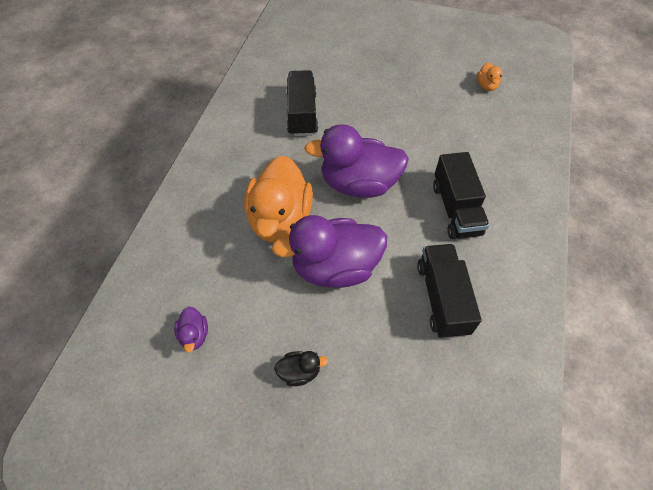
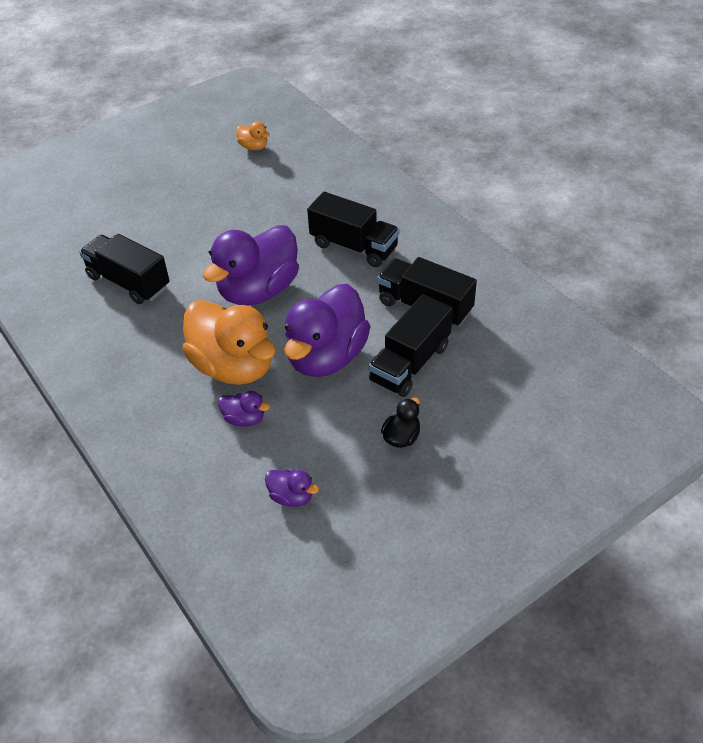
camera: 50 degrees left, 10 degrees down
(240, 258) = (244, 419): none -> purple duck
(376, 328) = (410, 363): none -> black truck

